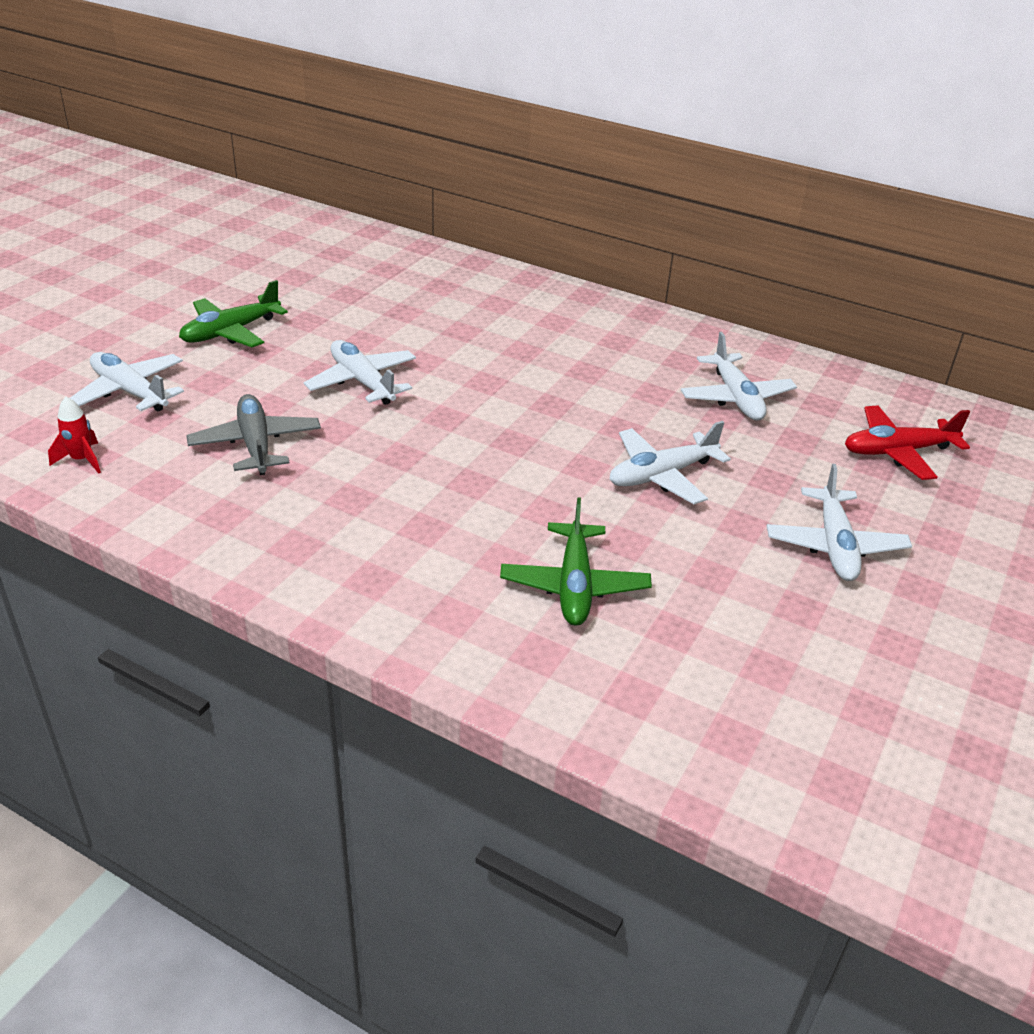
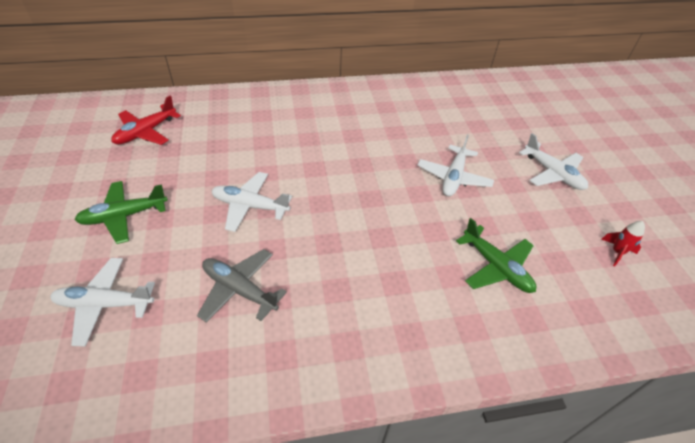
camera: 40 degrees left, 10 degrees up
(82, 460) = (134, 383): red rocket -> red rocket (617, 252)
(231, 332) = (124, 216): green plane -> green plane turned 60 degrees clockwise
(736, 397) = (430, 116): white plane -> none
(898, 452) = (515, 111): red plane -> red plane (146, 132)

